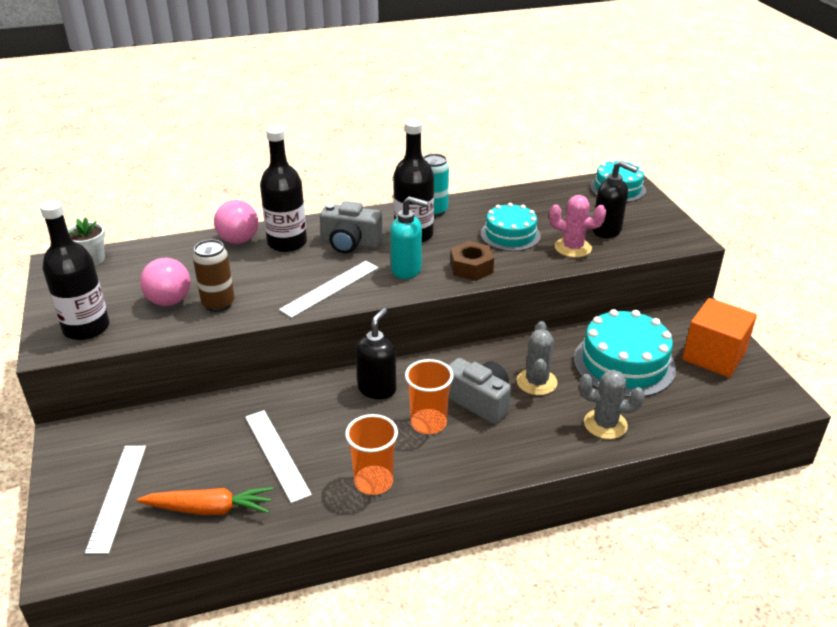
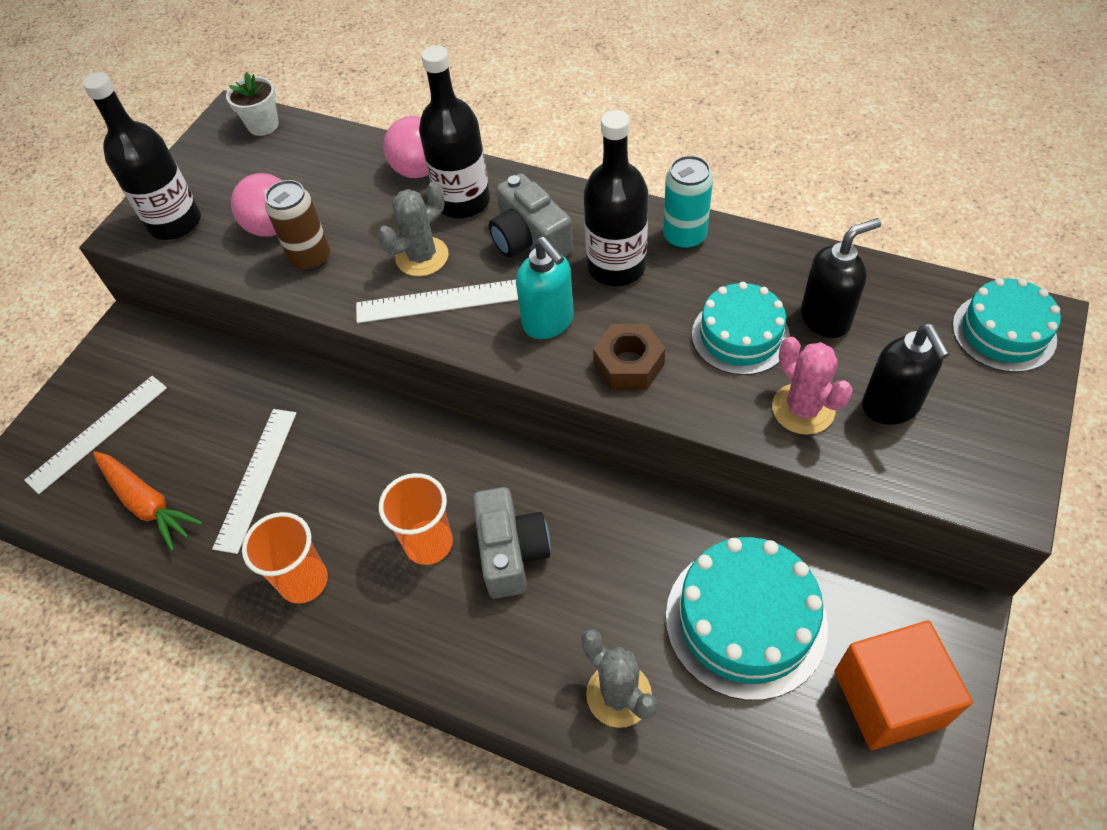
camera: 45 degrees right, 20 degrees up
(377, 389) = (425, 458): black soap dispenser -> black soap dispenser (826, 318)
(536, 382) = (604, 571): grey cactus -> grey cactus (422, 257)

